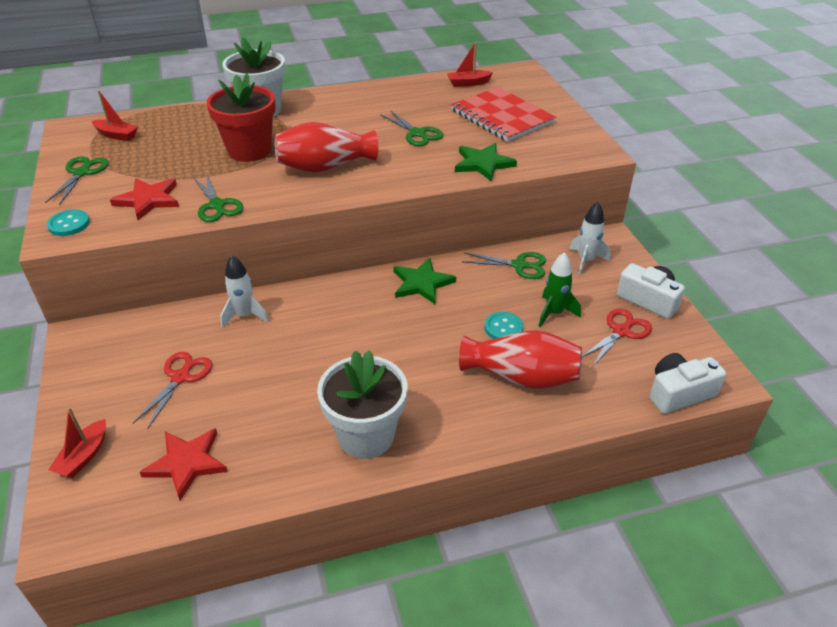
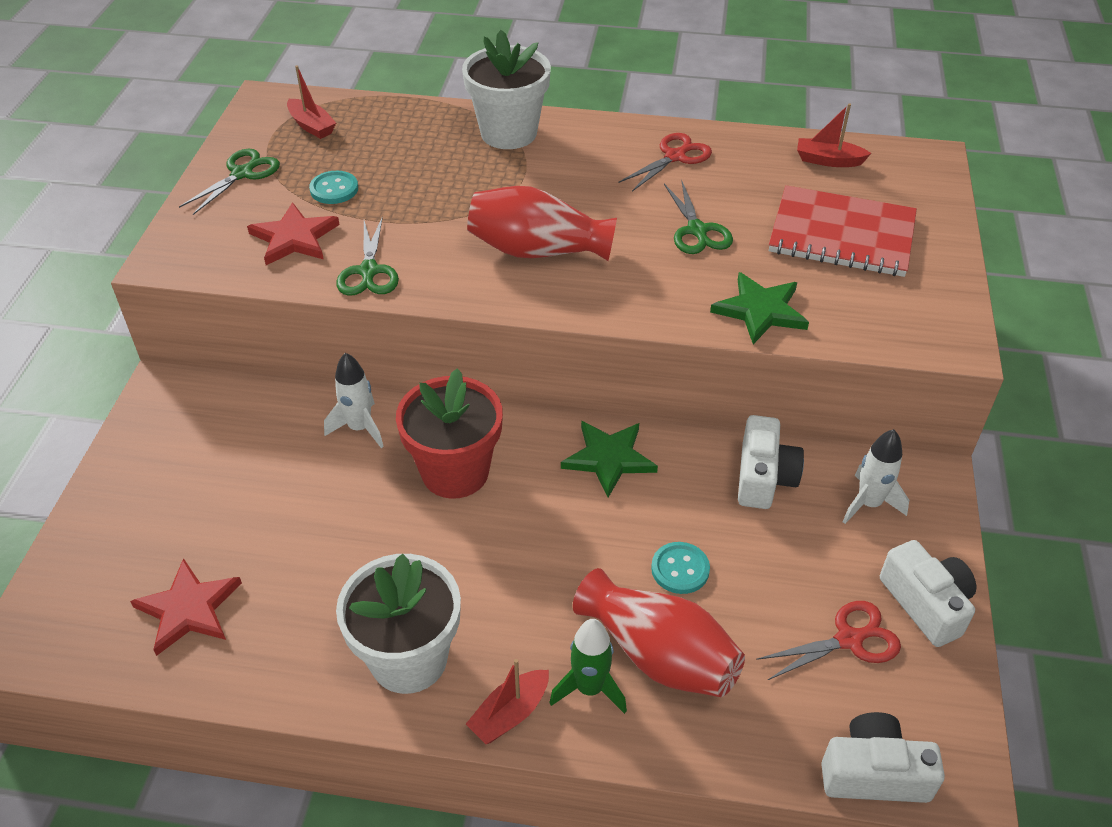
camera: 25 degrees right, 5 degrees up
(69, 224) = (188, 247): turquoise button -> turquoise button (334, 189)
(84, 456) = (89, 554): red boat -> red boat (510, 714)
(181, 377) = (242, 489): red scissors -> red scissors (675, 156)
(249, 150) = (457, 196): red flower pot -> red flower pot (455, 472)
(502, 116) = (841, 235): red notebook -> red notebook turned 60 degrees counterclockwise
(519, 265) = (764, 477): green scissors -> white camera
(554, 313) = (767, 572): green rocket -> green rocket (589, 688)

